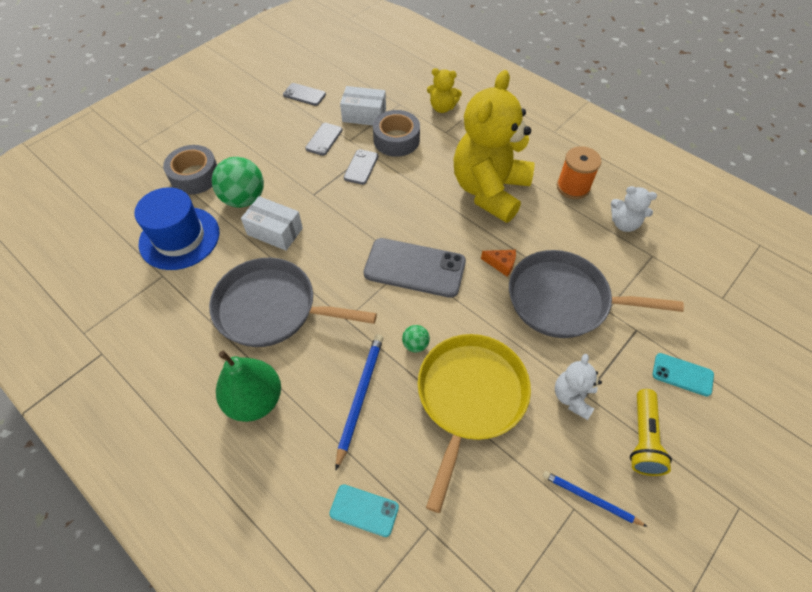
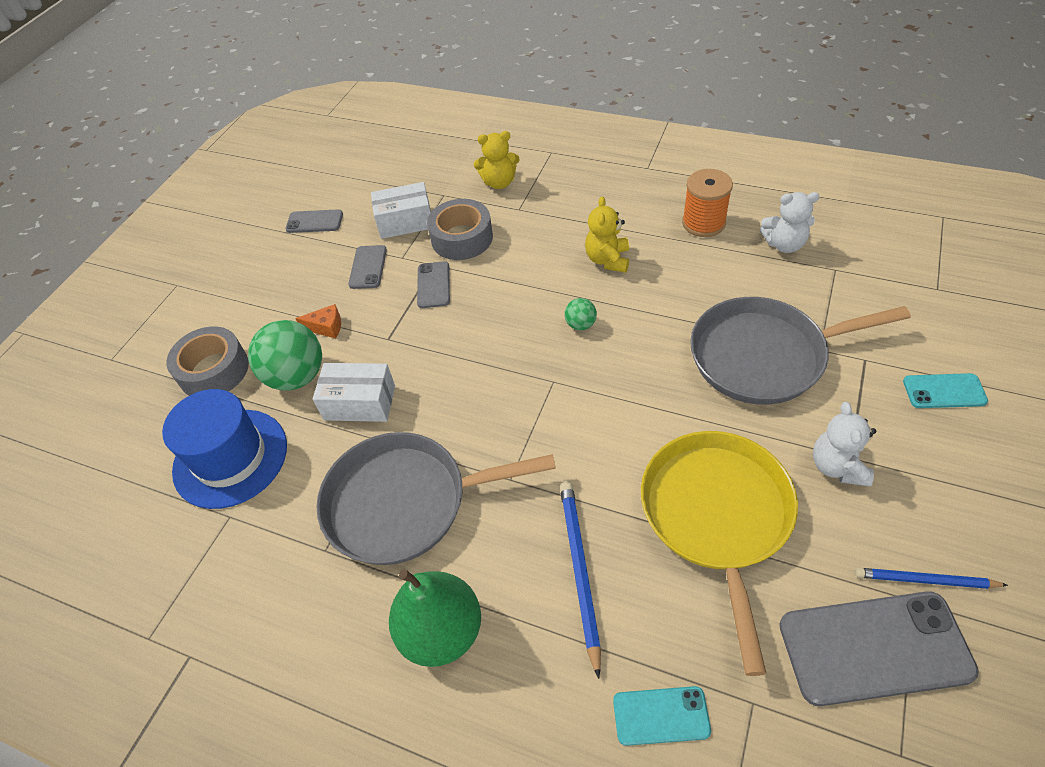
camera: 15 degrees left, 5 degrees down
(414, 268) = (565, 383): grey phone -> grey phone (874, 648)
(415, 344) = (615, 477): green ball -> green ball (580, 324)
(489, 190) = (608, 260): yellow teddy bear -> yellow teddy bear, size x0.44
(501, 264) = (668, 341): orange cheese -> orange cheese (326, 327)
(643, 438) = (943, 483): yellow flashlight -> none

